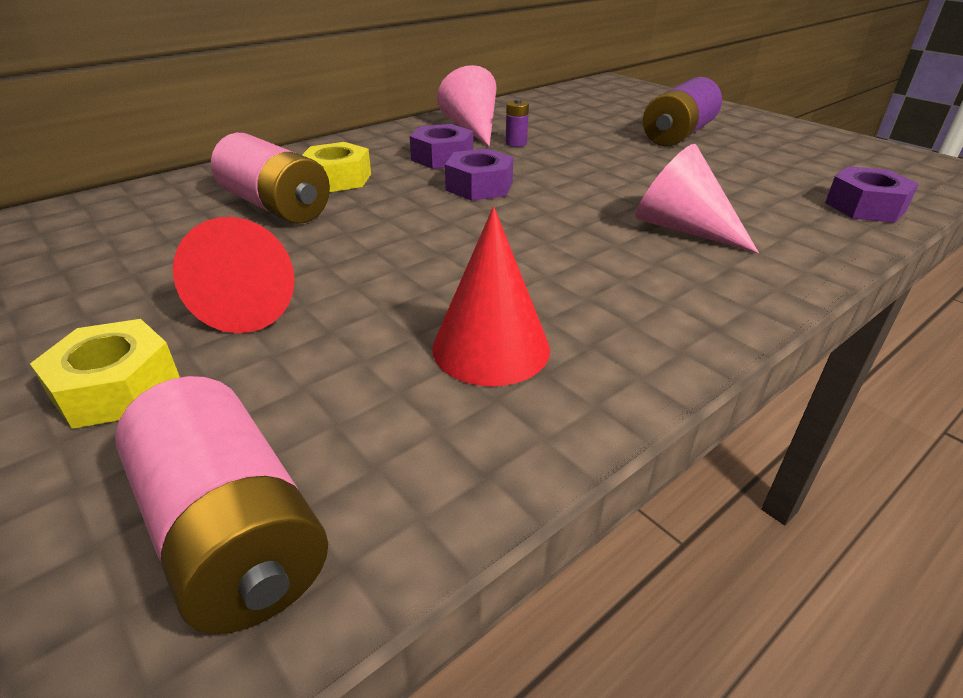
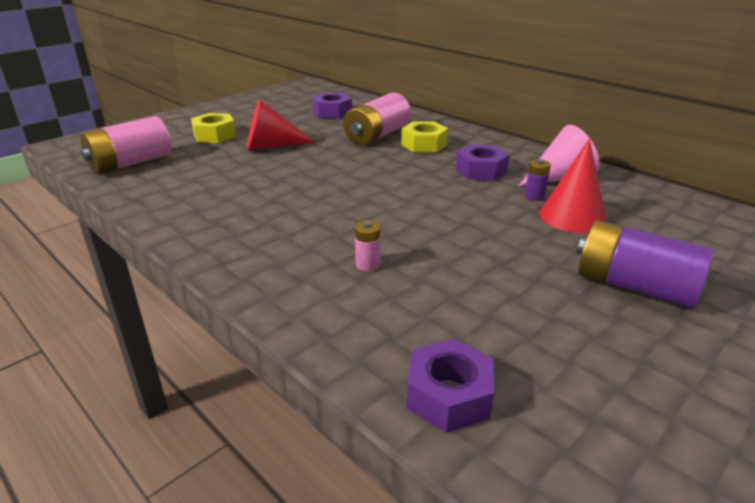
camera: 85 degrees right, 5 degrees down
(479, 186) = (428, 186): purple nut -> purple nut (332, 112)
(491, 347) = (220, 197): red cone -> red cone (572, 217)
(682, 228) = (368, 264): pink cone -> pink battery

